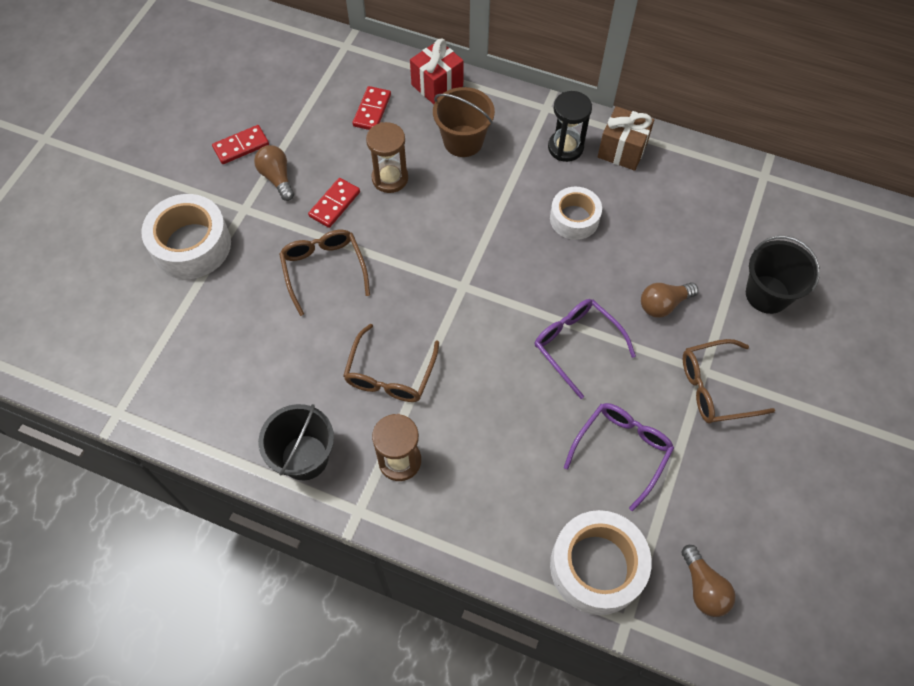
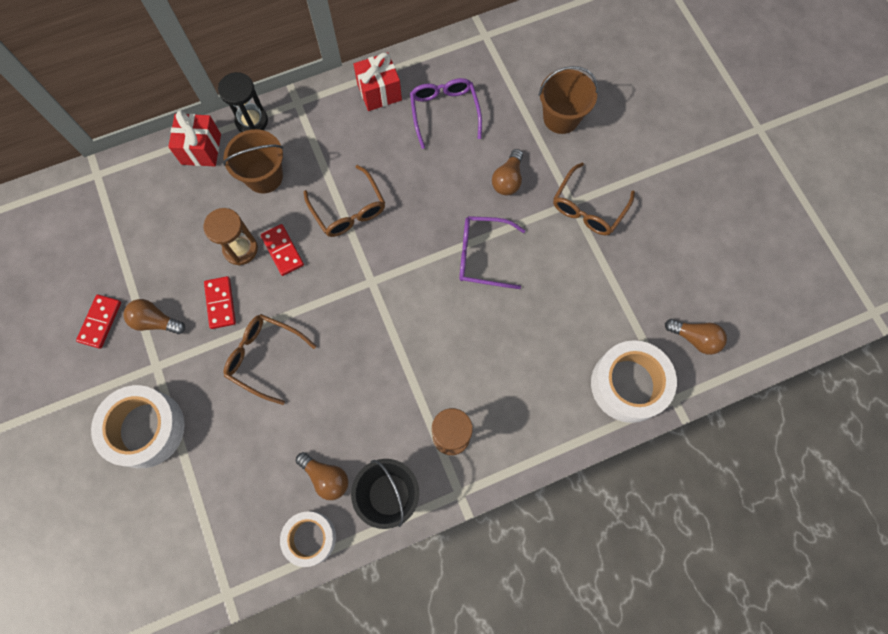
camera: 45 degrees left, 10 degrees up
(273, 398) = (326, 477): none -> brown light bulb
(372, 110) = (172, 209): red domino -> red domino (282, 251)
(390, 374) = (386, 386): brown glasses -> brown glasses (348, 210)
(565, 147) = (340, 121): black hourglass -> black hourglass (252, 121)
(574, 218) = (396, 169): white tape -> white tape (310, 538)
(621, 451) = (574, 299): purple glasses -> purple glasses (444, 112)
(622, 150) = (379, 92): brown gift -> red gift
(767, 294) = (561, 118): black bucket -> brown bucket

